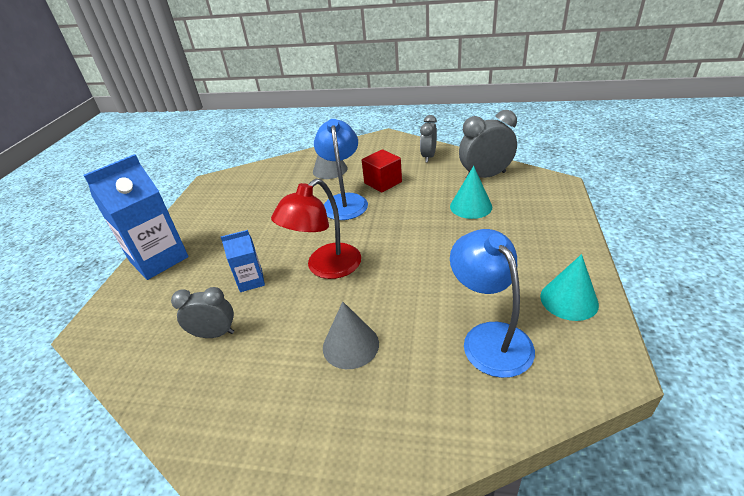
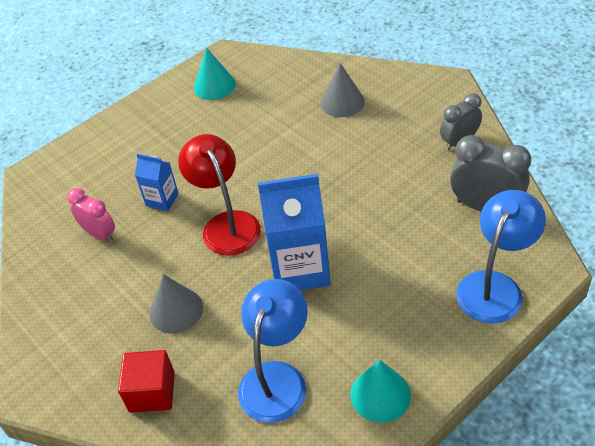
camera: 40 degrees right, 10 degrees up
(159, 259) = (117, 131): blue carton -> blue carton (300, 269)
(214, 334) = (100, 234): grey clock -> pink clock
(326, 268) = (226, 224): red lamp -> red lamp turned 75 degrees clockwise
(344, 201) = (314, 155): blue lamp -> blue lamp (495, 286)
(383, 182) = (373, 152): red cube -> red cube (152, 392)
(471, 206) = (422, 237): turquoise cone -> turquoise cone (214, 86)

